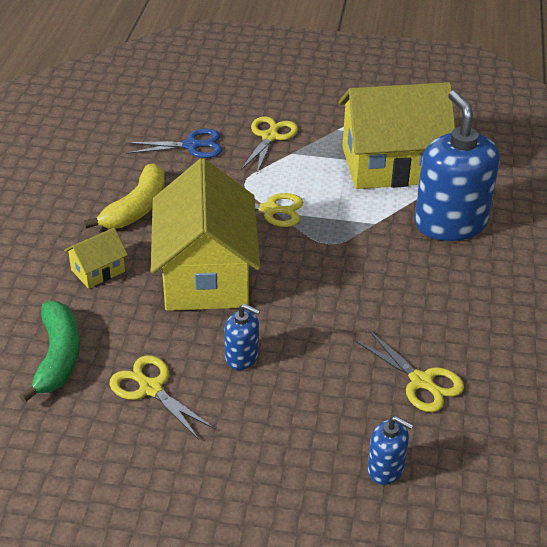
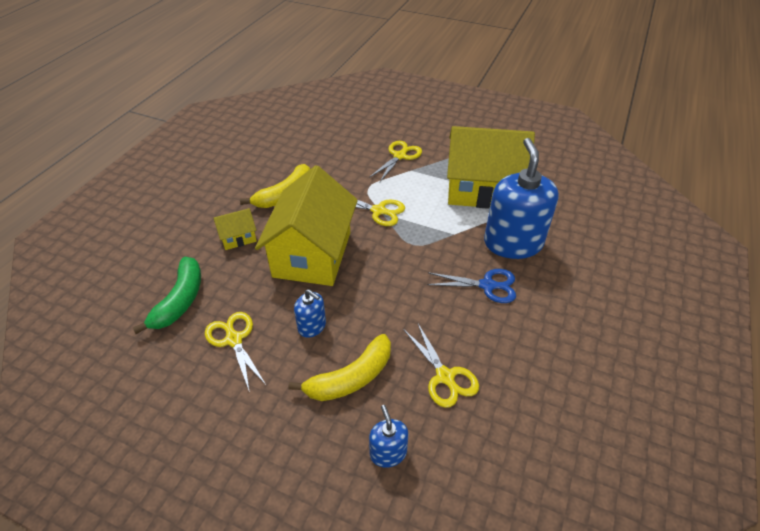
camera: 15 degrees right, 5 degrees up
(192, 145) = (342, 155): blue scissors -> blue scissors (488, 285)
(313, 403) = (351, 378): none -> yellow banana
(386, 469) = (388, 453): blue soap dispenser -> blue soap dispenser turned 150 degrees counterclockwise

